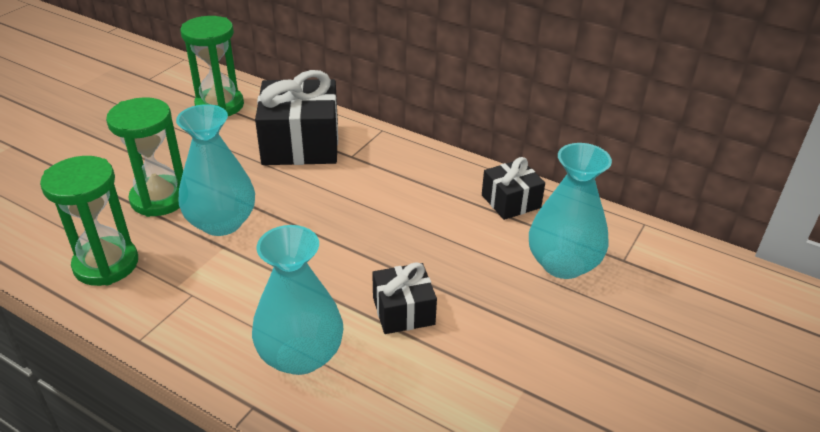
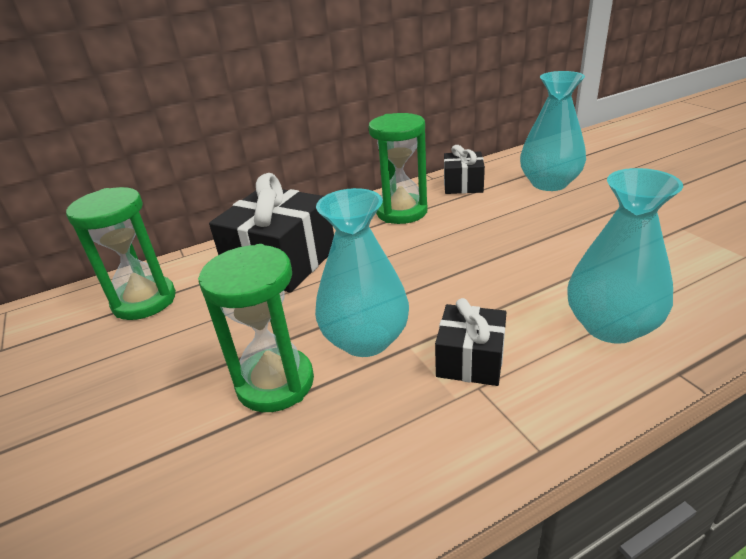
camera: 55 degrees left, 5 degrees down
(106, 264) = (370, 460): green hourglass -> green hourglass (401, 212)
(403, 311) = (571, 258): black gift -> black gift (470, 360)

